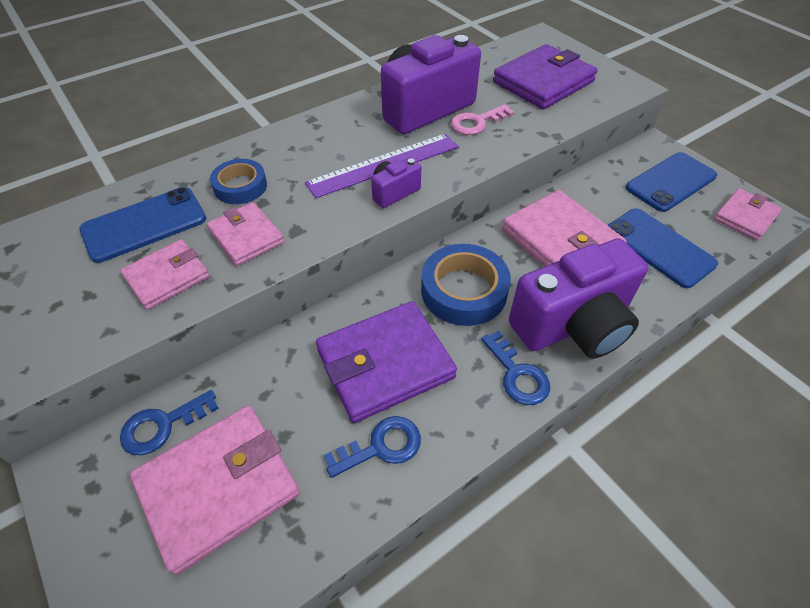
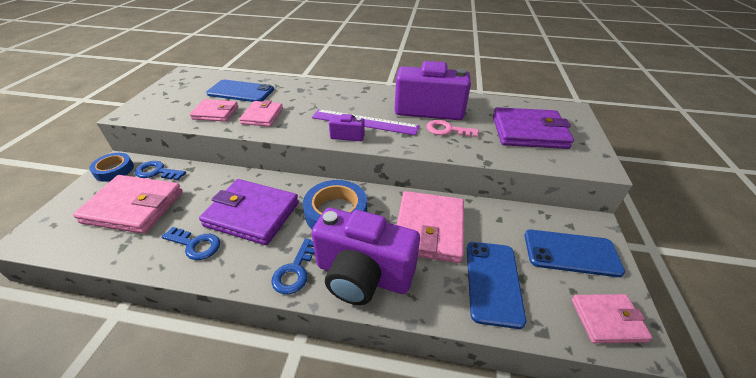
camera: 45 degrees right, 10 degrees down
(240, 186) = (293, 97): blue tape -> blue tape (114, 170)

